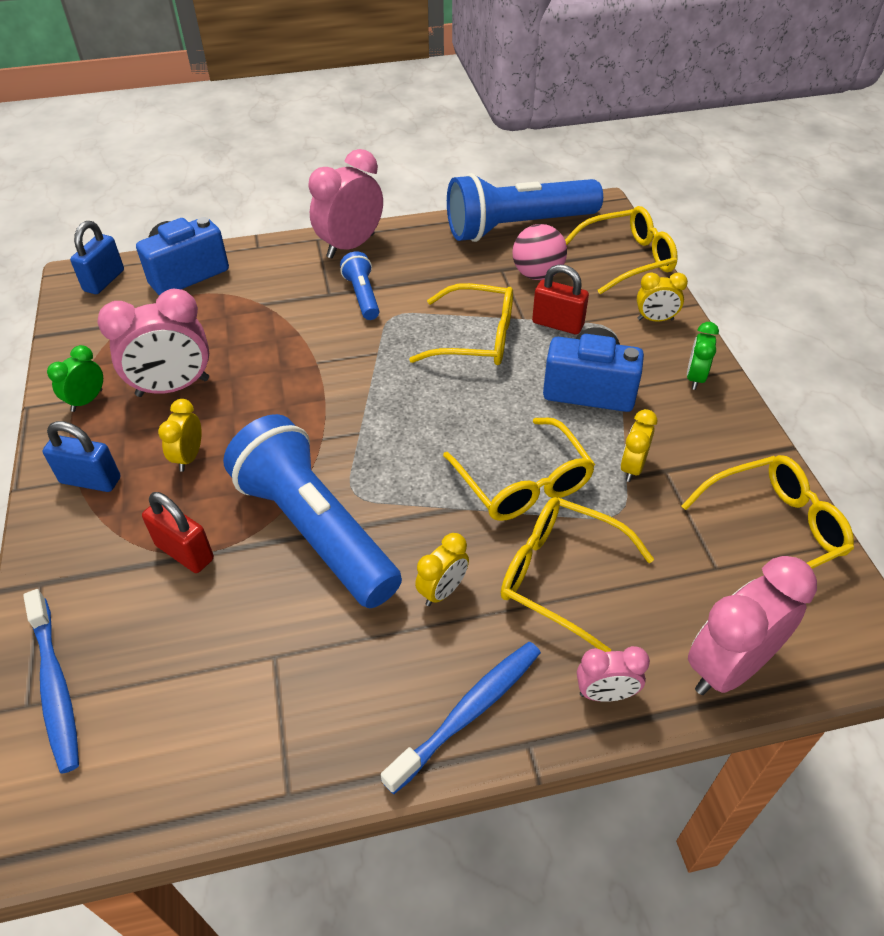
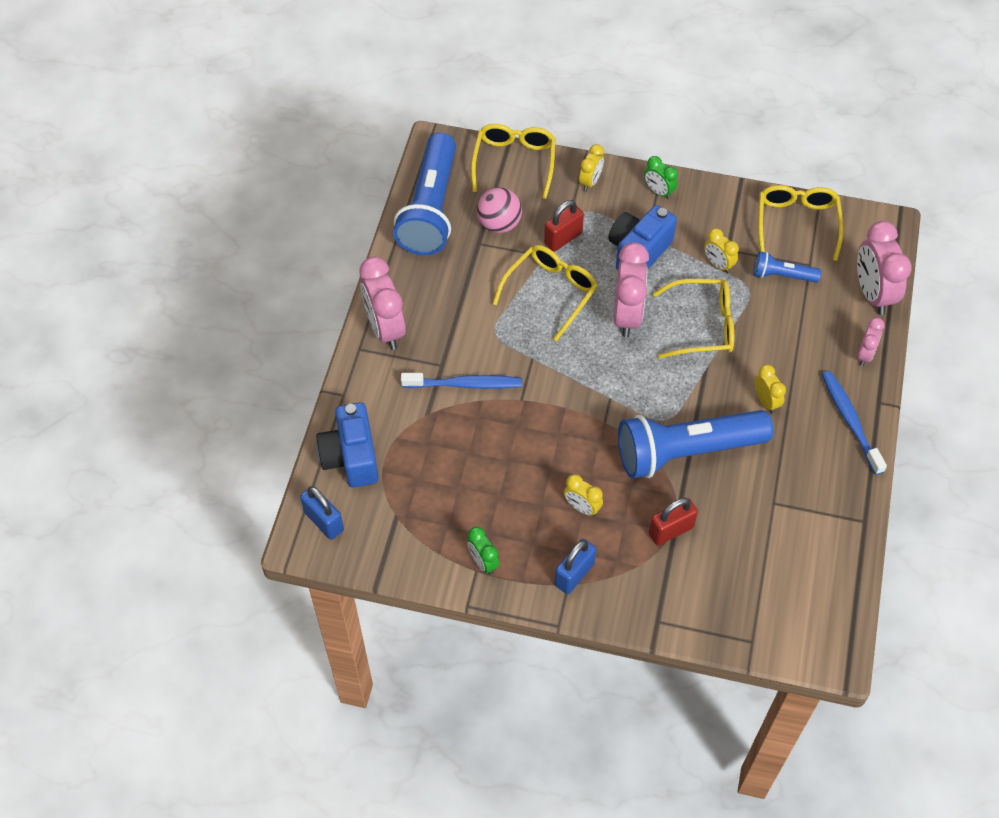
camera: 65 degrees left, 10 degrees up
(55, 686) = (745, 623): blue toothbrush -> blue toothbrush (465, 384)
(173, 387) = (499, 500): pink clock -> pink clock (627, 315)
(362, 296) = (458, 343): blue flashlight -> blue flashlight (782, 275)
(560, 576) = (781, 339): yellow glasses -> none

